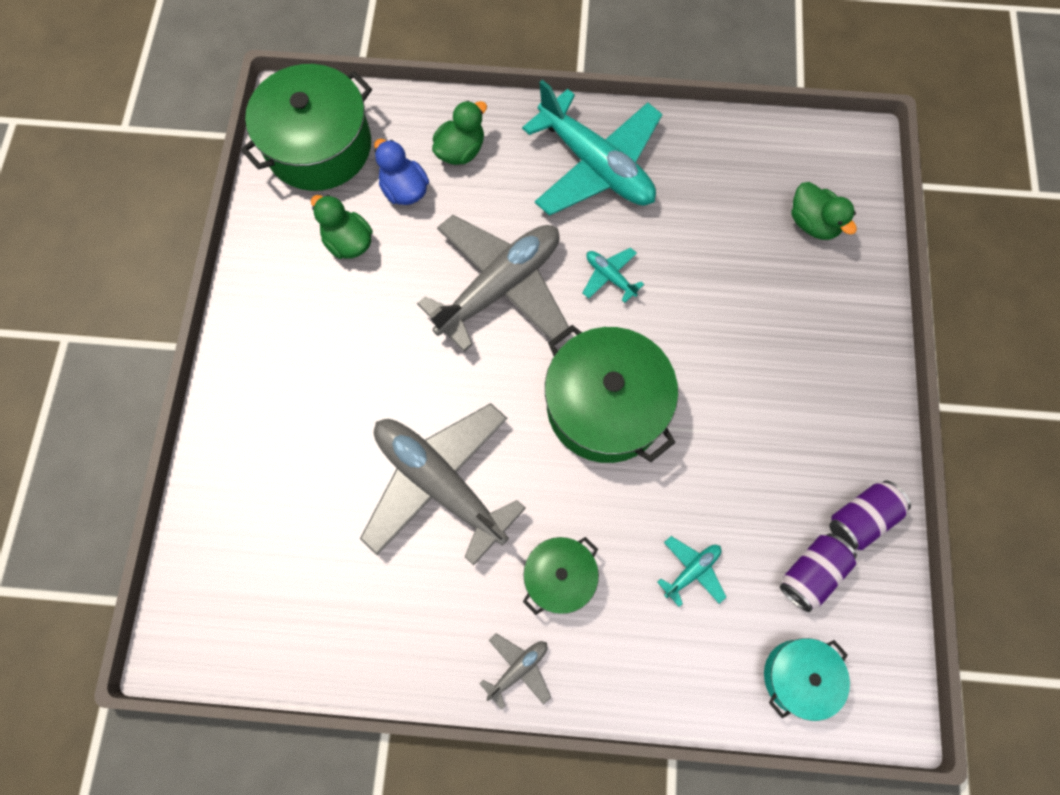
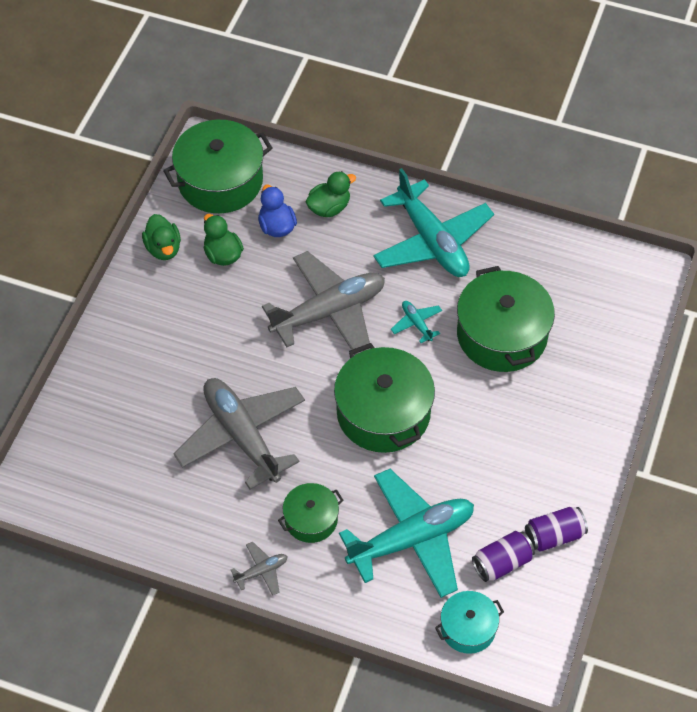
camera: 15 degrees right, 15 degrees down
(692, 571) = (411, 539): turquoise plane -> turquoise plane, size x2.41
(714, 266) = (502, 335): none -> green pot
(812, 223) = (592, 321): green duck -> green duck (163, 248)

